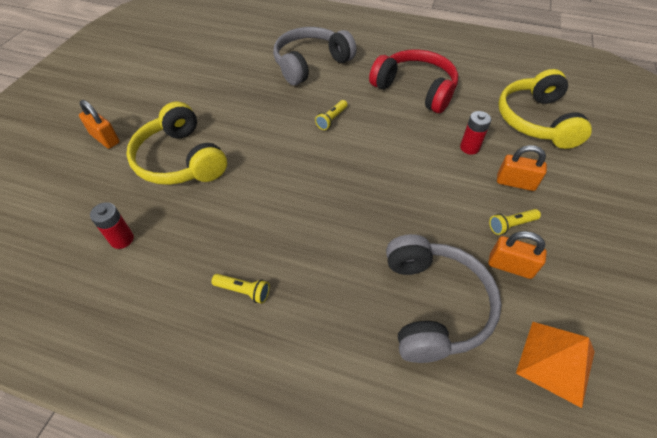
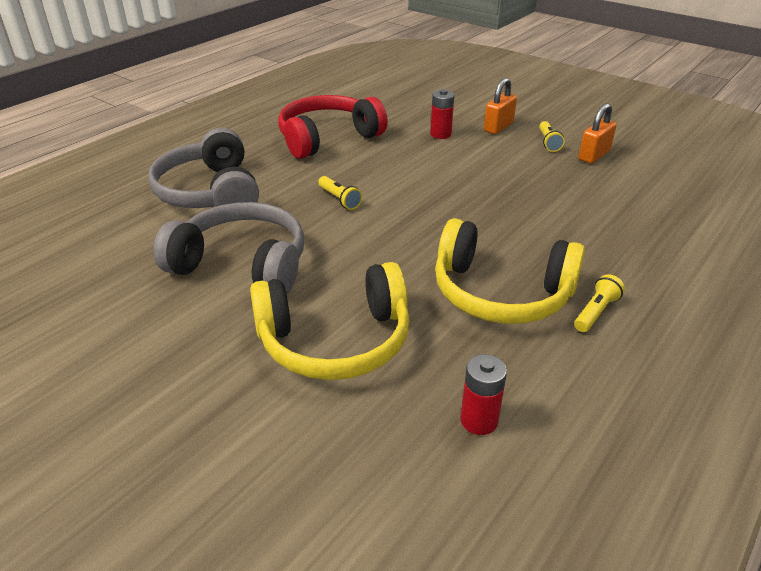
camera: 70 degrees left, 15 degrees down
(105, 138) = (216, 432): orange padlock -> none
(434, 305) = (630, 200): grey headphones -> grey headphones (242, 264)
(536, 120) = (423, 96): yellow headphones -> yellow headphones (501, 293)
(555, 362) = (688, 163): orange pyramid -> none

